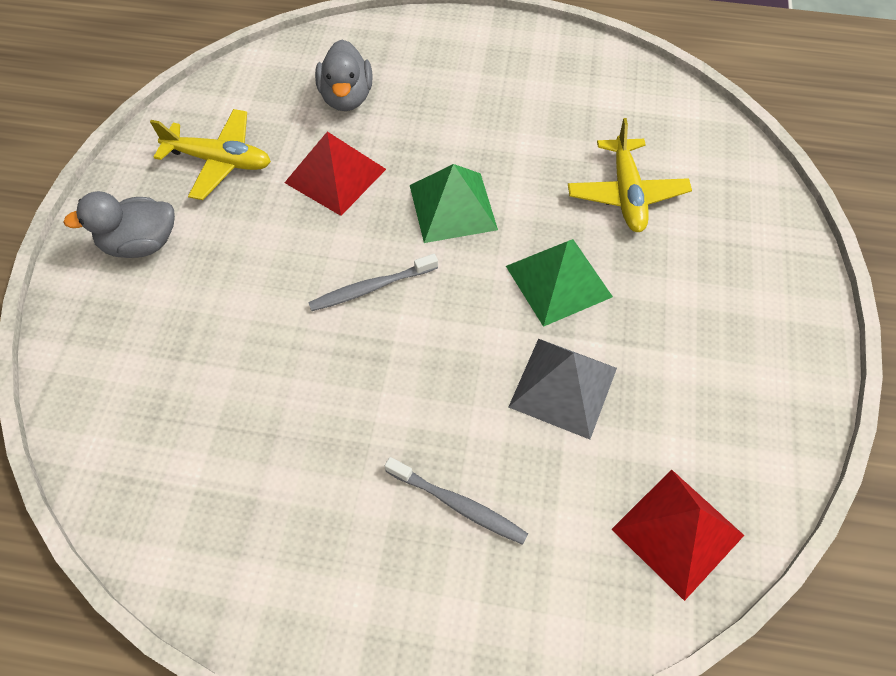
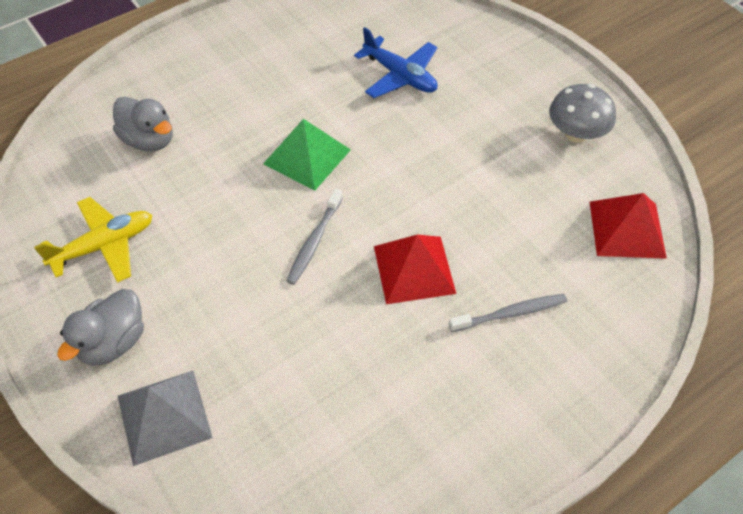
camera: 45 degrees left, 5 degrees down
(335, 175) = (204, 194): red pyramid -> red pyramid (414, 269)
(558, 281) = (420, 152): green pyramid -> none
(563, 387) = (490, 206): grey pyramid -> grey pyramid (164, 416)
(626, 193) = (400, 76): yellow plane -> blue plane
(743, 389) = (576, 134): none -> grey mushroom

